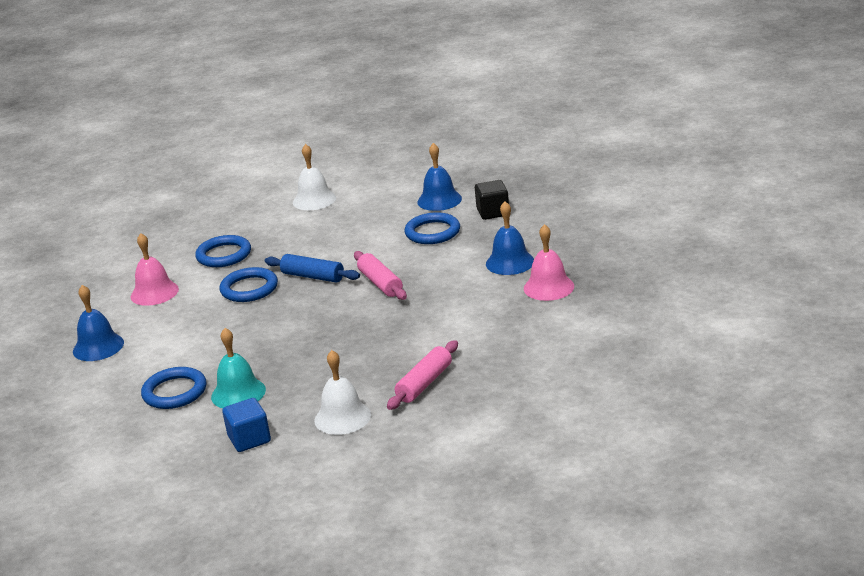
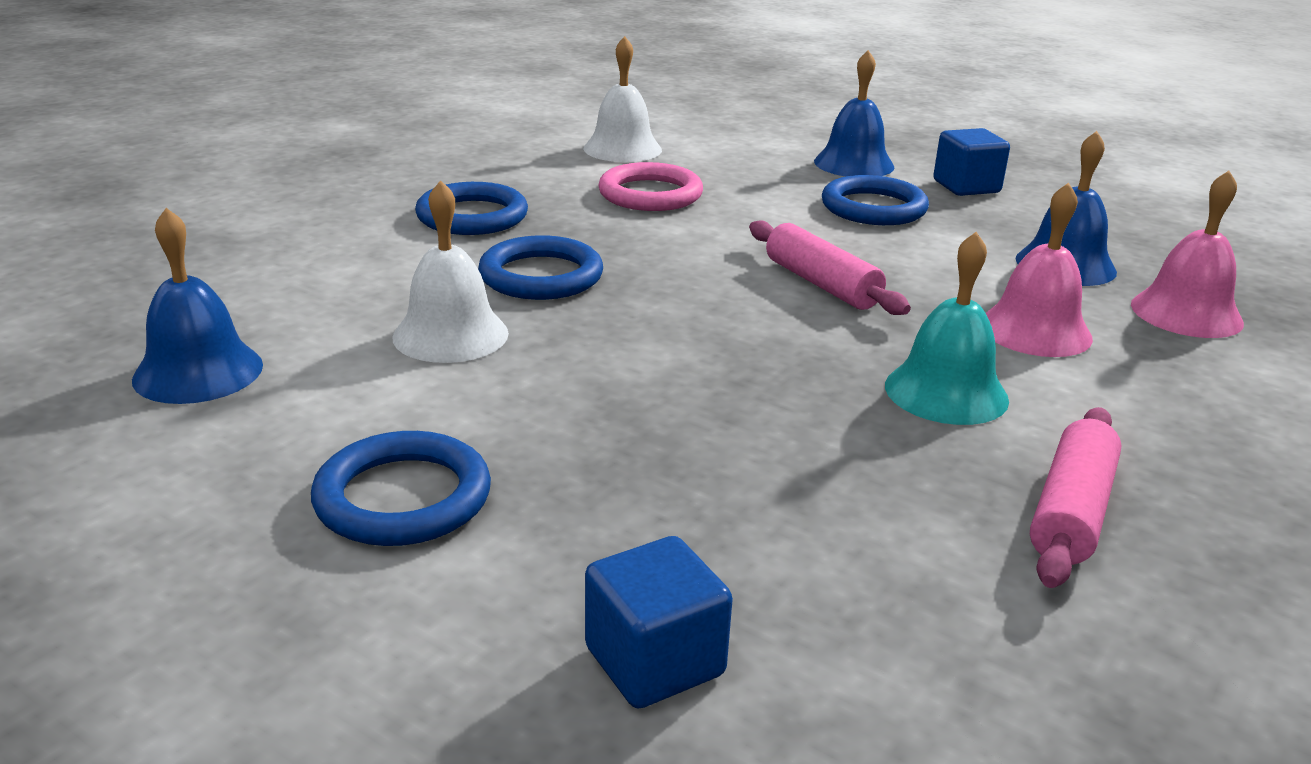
camera: 10 degrees left, 0 degrees up
(154, 293) = (332, 271): pink bell -> pink bell (1035, 330)
(238, 393) = (580, 511): turquoise bell -> turquoise bell (946, 392)
(313, 276) = (671, 263): blue rolling pin -> none
(318, 232) = (650, 194): none -> pink ring
(342, 417) = (905, 601): white bell -> white bell (450, 335)
(493, 212) = (966, 187): black cube -> blue cube

